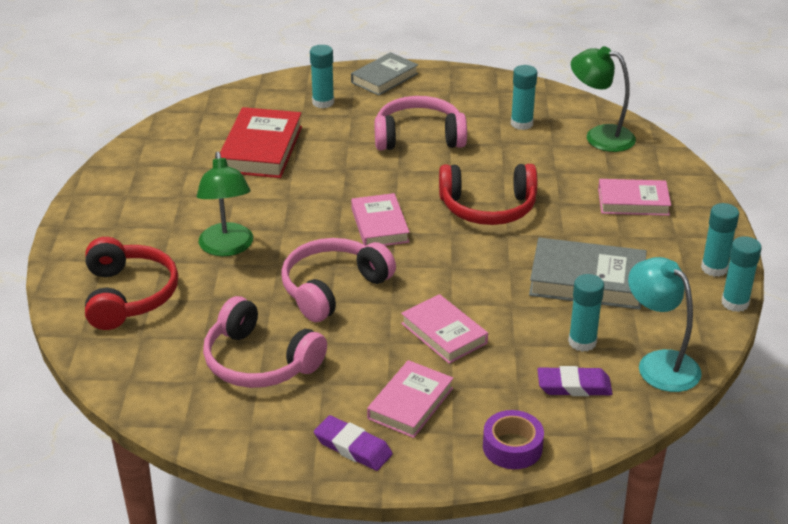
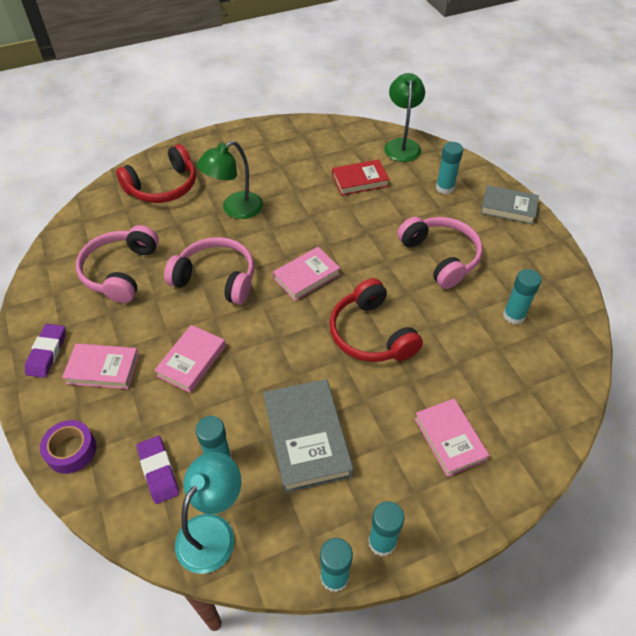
camera: 65 degrees right, 15 degrees up
(261, 149) = (360, 180): red book -> red book, size x0.67
(600, 136) = (540, 380): green lamp -> green lamp (402, 145)

